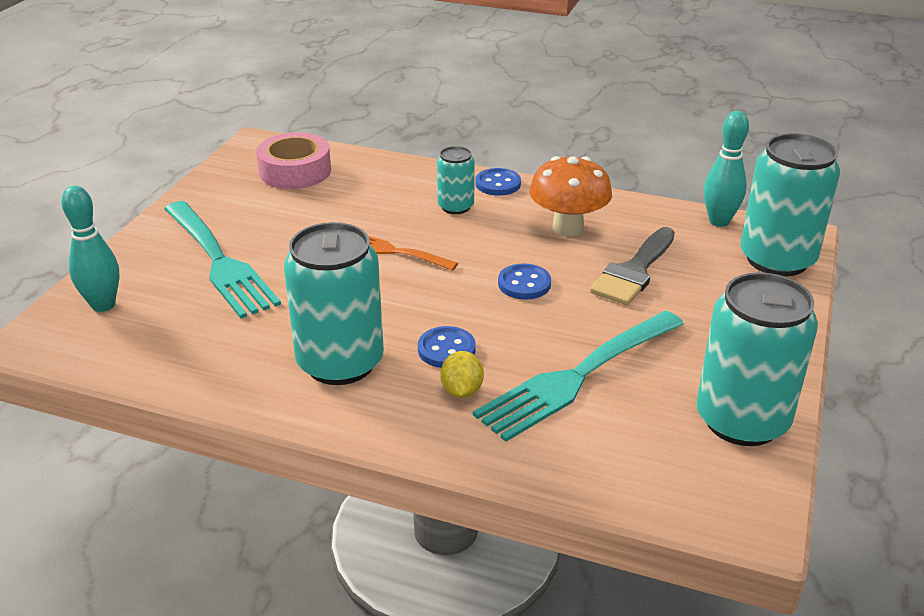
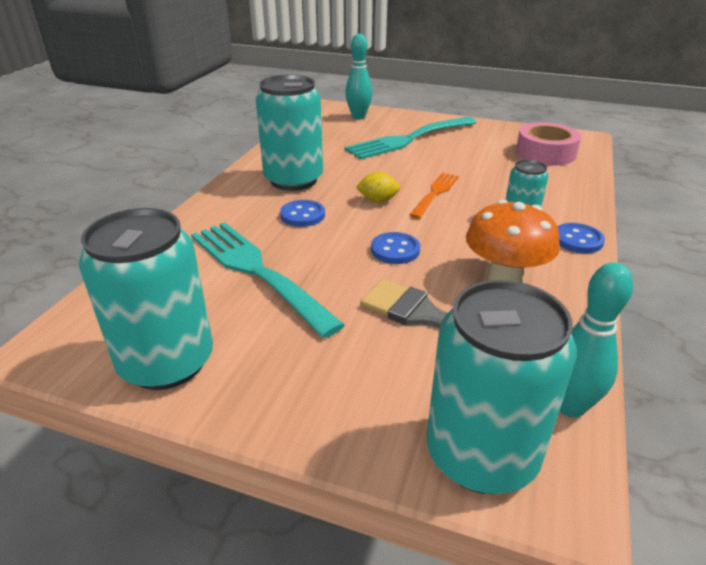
camera: 90 degrees right, 0 degrees up
(462, 391) = (253, 221): yellow lemon -> yellow lemon (378, 200)

